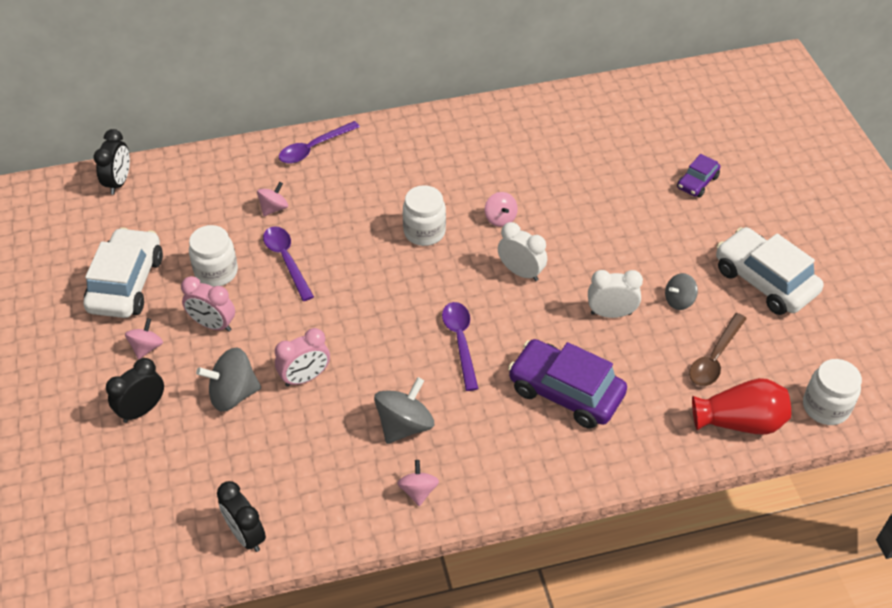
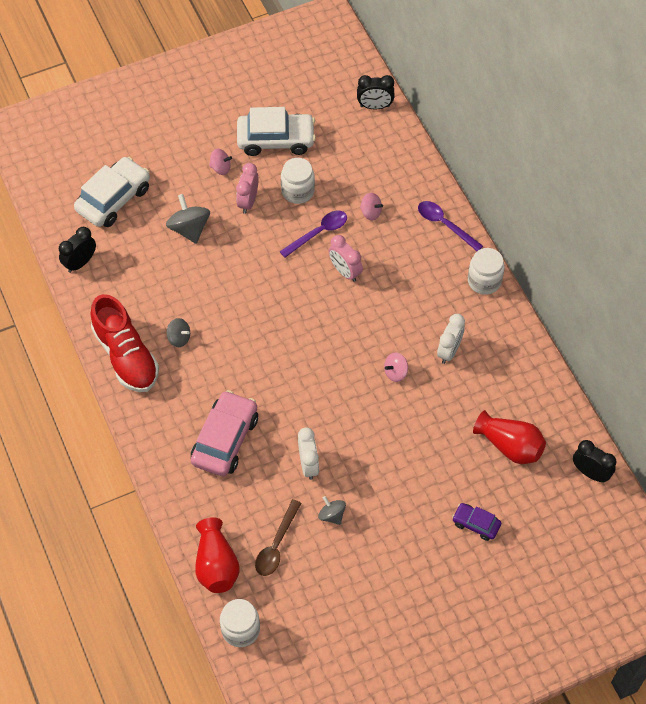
camera: 80 degrees right, 10 degrees up
(142, 410) = (168, 180): black clock -> black clock (590, 473)
(305, 377) = (210, 269): pink clock -> pink clock (345, 271)
(404, 425) = (179, 338): grey spinning top -> grey spinning top, size x0.60
(418, 491) = (126, 356): pink spinning top -> red shoe
(424, 232) = (368, 320): white jar -> white jar (484, 281)
(460, 341) = (260, 362): purple spoon -> none
(521, 272) = (339, 395): white clock -> white clock (449, 351)
(565, 392) = (225, 439): purple car -> pink car
(607, 142) = (510, 446): none -> red vase
(714, 358) = (276, 545): brown spoon -> brown spoon turned 90 degrees counterclockwise
(764, 281) = (367, 582): white car -> white car (114, 199)

